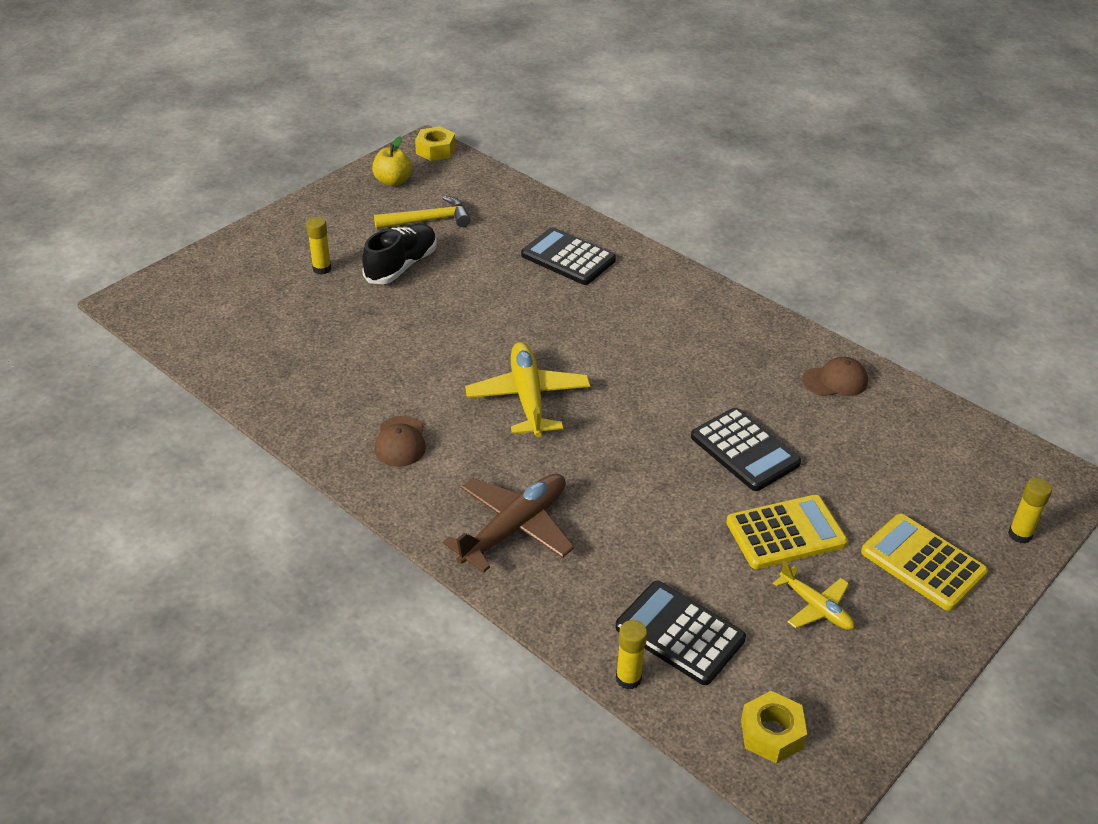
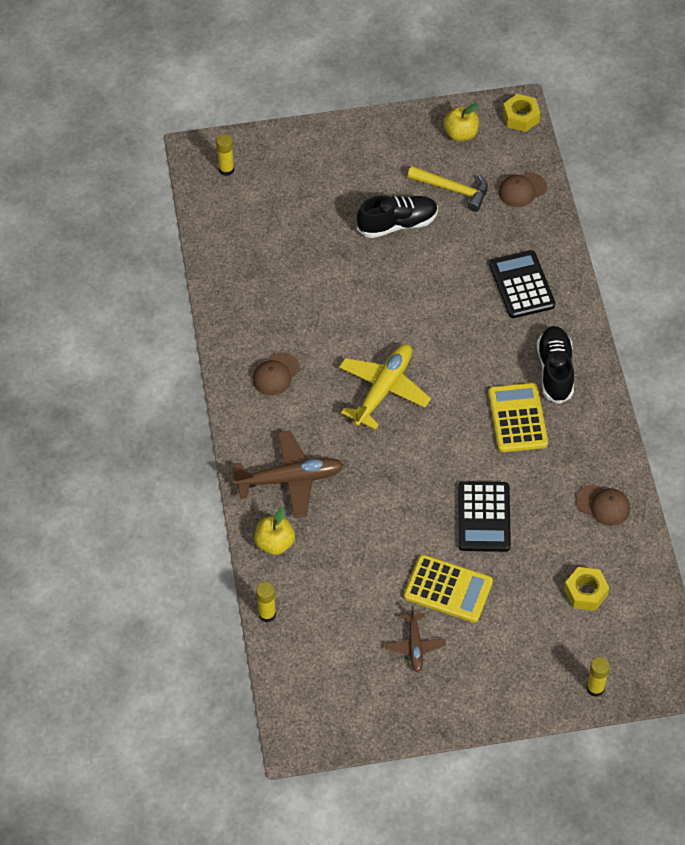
camera: 40 degrees right, 15 degrees up
(322, 269) = (341, 195): yellow glue stick -> yellow glue stick (226, 170)
(492, 195) = (522, 190): none -> brown cap
(561, 599) = (275, 543): none -> yellow apple
(671, 304) = (555, 371): none -> black shoe
(679, 633) = (320, 608): black calculator -> none
(771, 733) = (312, 696): yellow nut -> yellow nut (586, 592)
(815, 607) = (415, 645): yellow plane -> brown plane
(922, 563) = (511, 664): yellow calculator -> yellow calculator (517, 418)

